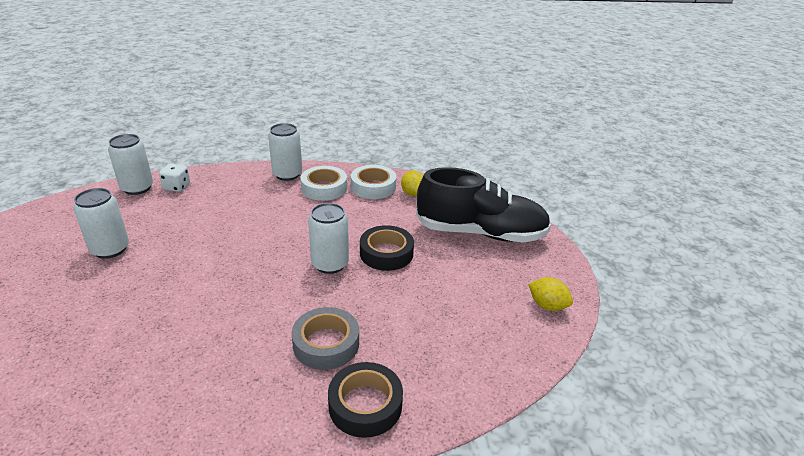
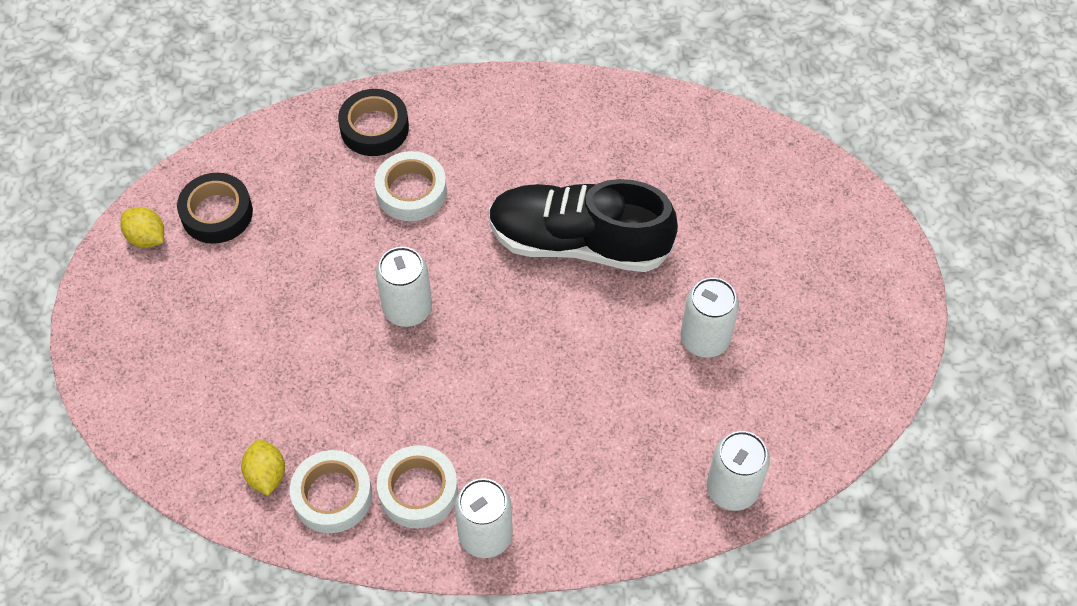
camera: 175 degrees left, 25 degrees up
(177, 187) = (668, 493): white dice -> none
(326, 344) = (411, 191): grey tape -> white tape
(386, 253) = (330, 329): black tape -> black tape (217, 213)
(481, 233) = (183, 371): black shoe -> black shoe (578, 242)

